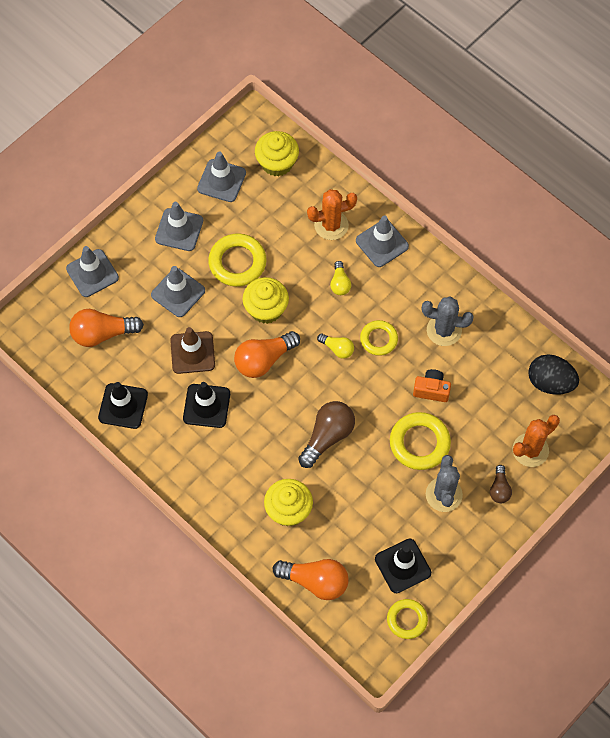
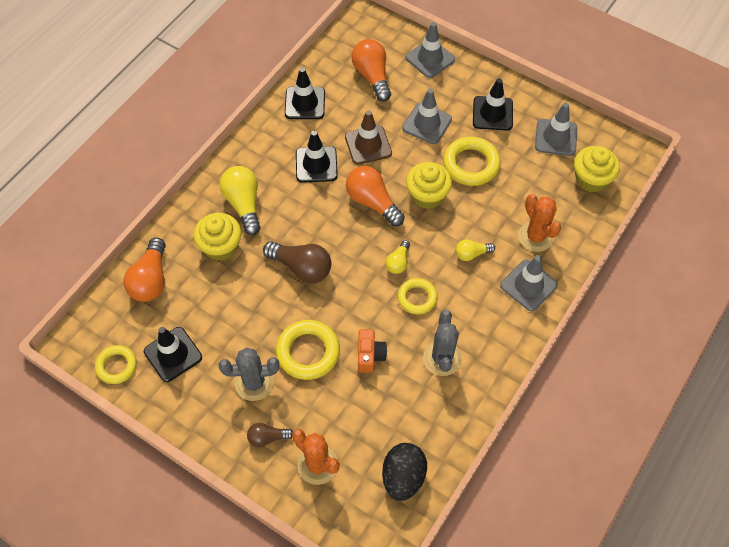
camera: 80 degrees right, 5 degrees down
(179, 230) = (492, 113): grey traffic cone -> black traffic cone
(242, 482) = (244, 204): none -> yellow light bulb

